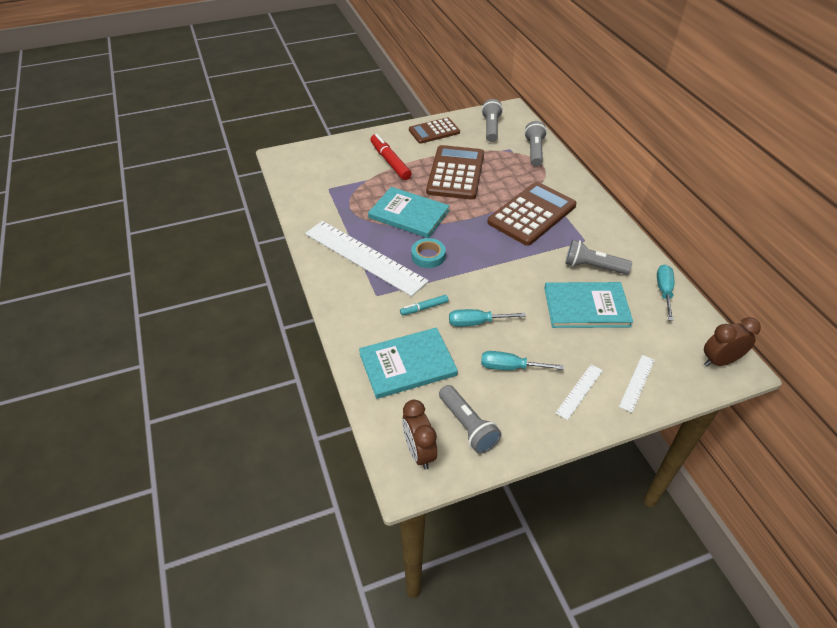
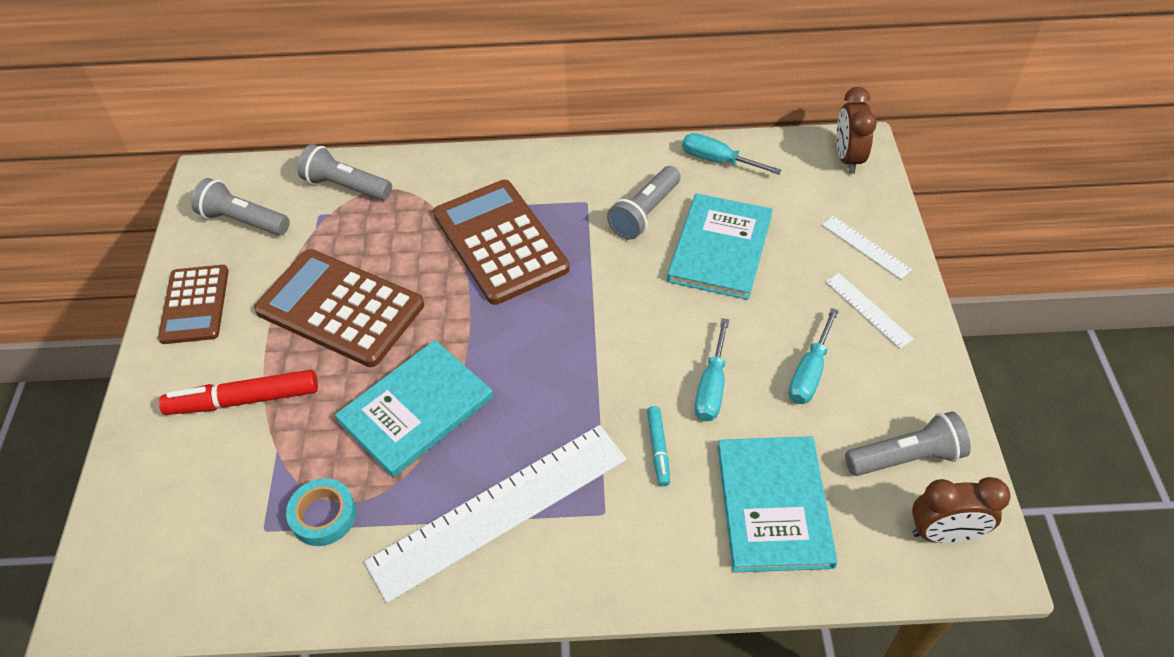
camera: 70 degrees left, 5 degrees up
(428, 256) = (538, 410): turquoise tape -> turquoise tape (323, 515)

